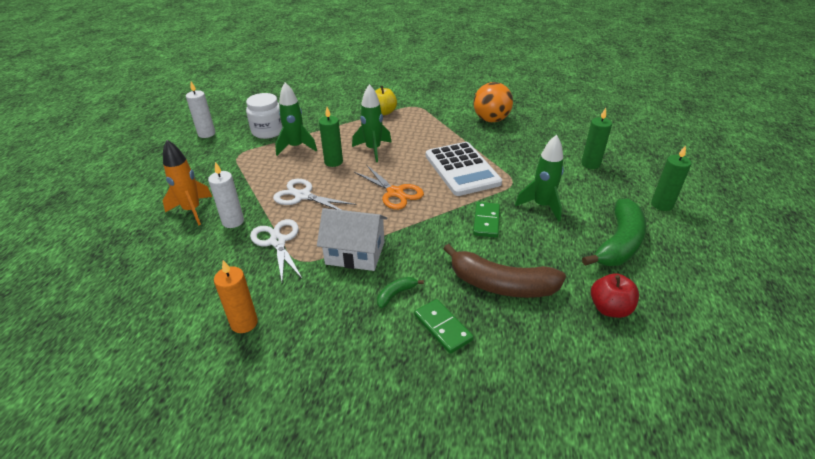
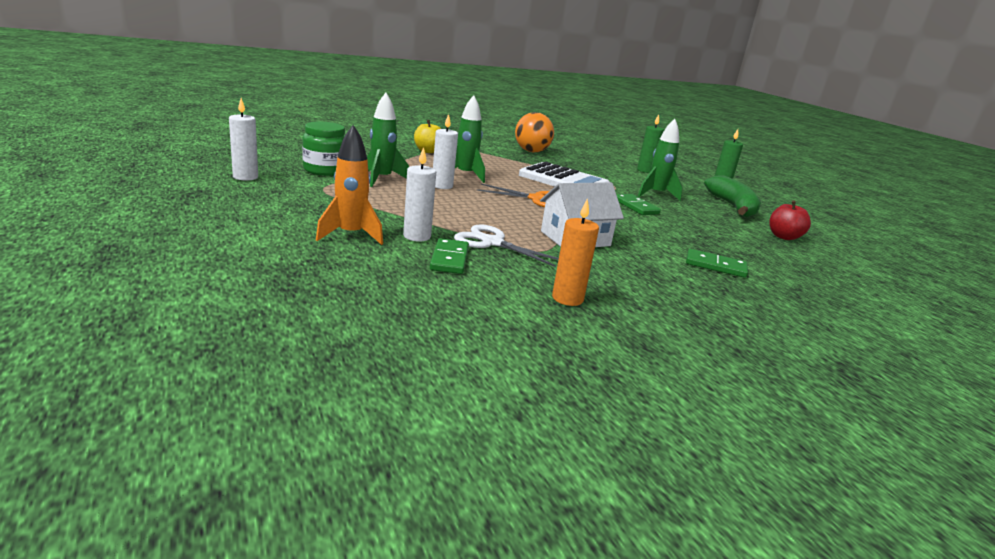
camera: 40 degrees left, 15 degrees down
(221, 252) = (449, 259): none -> green domino
(268, 131) = (325, 170): white jar -> green jar
(303, 196) = (456, 210): white scissors -> none
(333, 162) = (442, 186): green candle -> white candle
(396, 294) = (651, 255): green banana -> none
(501, 285) = (707, 237): brown banana -> none

